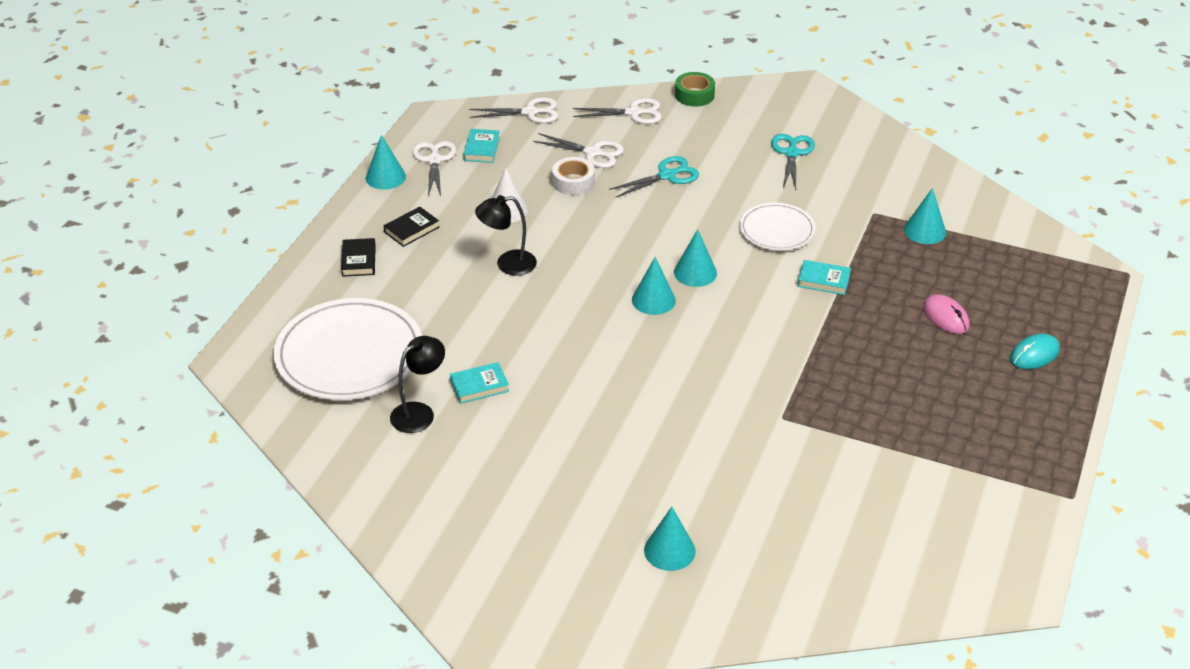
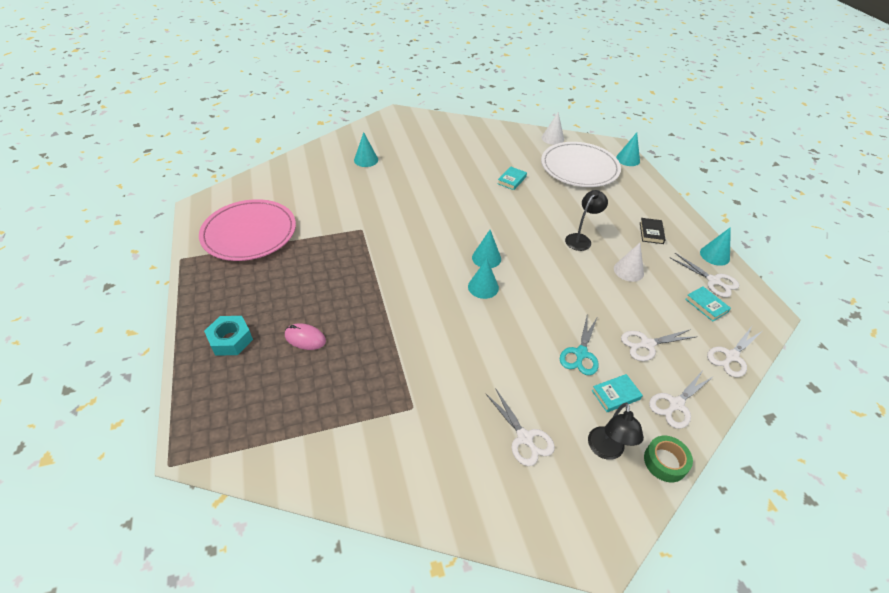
camera: 140 degrees right, 5 degrees up
(302, 427) = (552, 138): none -> white cone
(359, 260) = (645, 205): black book -> none
(419, 412) = (520, 161): black lamp -> black lamp (606, 450)
(573, 182) = (625, 312): white tape -> none
(777, 230) = (466, 348): white plate -> none
(792, 153) = (524, 437): turquoise scissors -> white scissors
(823, 280) = (403, 323): turquoise book -> turquoise book (615, 395)
(925, 230) = (362, 412): turquoise cone -> turquoise cone (628, 159)
(953, 493) = (249, 233): none -> pink plate
(1034, 354) = (230, 340): turquoise mouse -> turquoise nut

